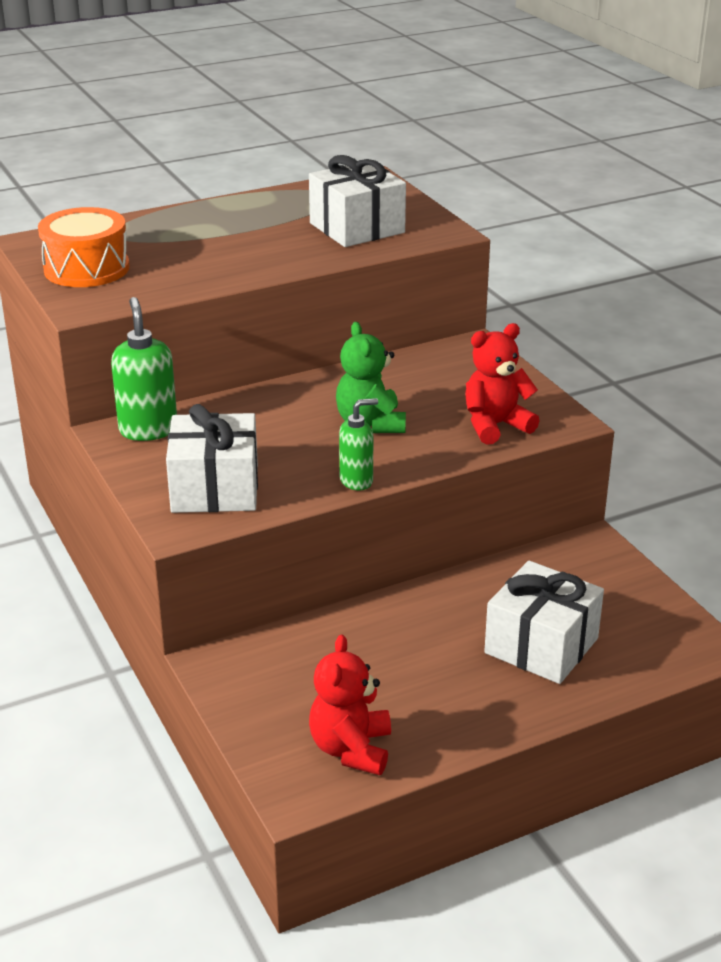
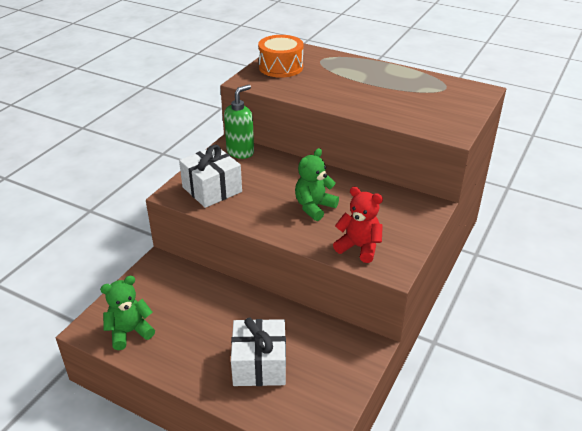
camera: 55 degrees right, 5 degrees up
(351, 749) = (129, 332): red teddy bear -> green teddy bear
(357, 228) = (418, 109): white gift -> none
(357, 481) = (258, 225): green soap dispenser -> none

